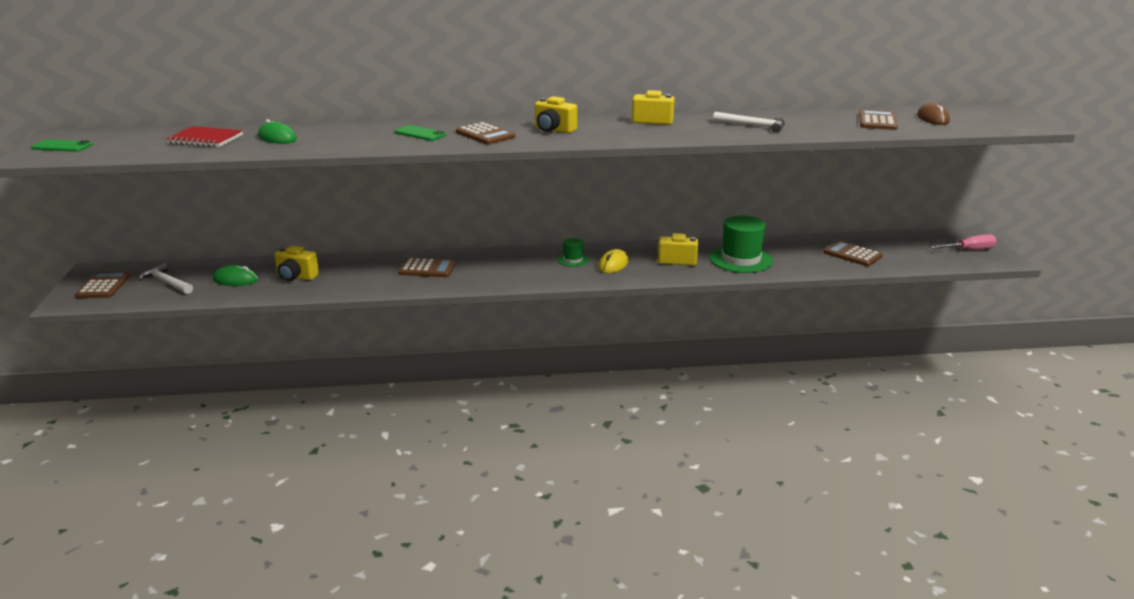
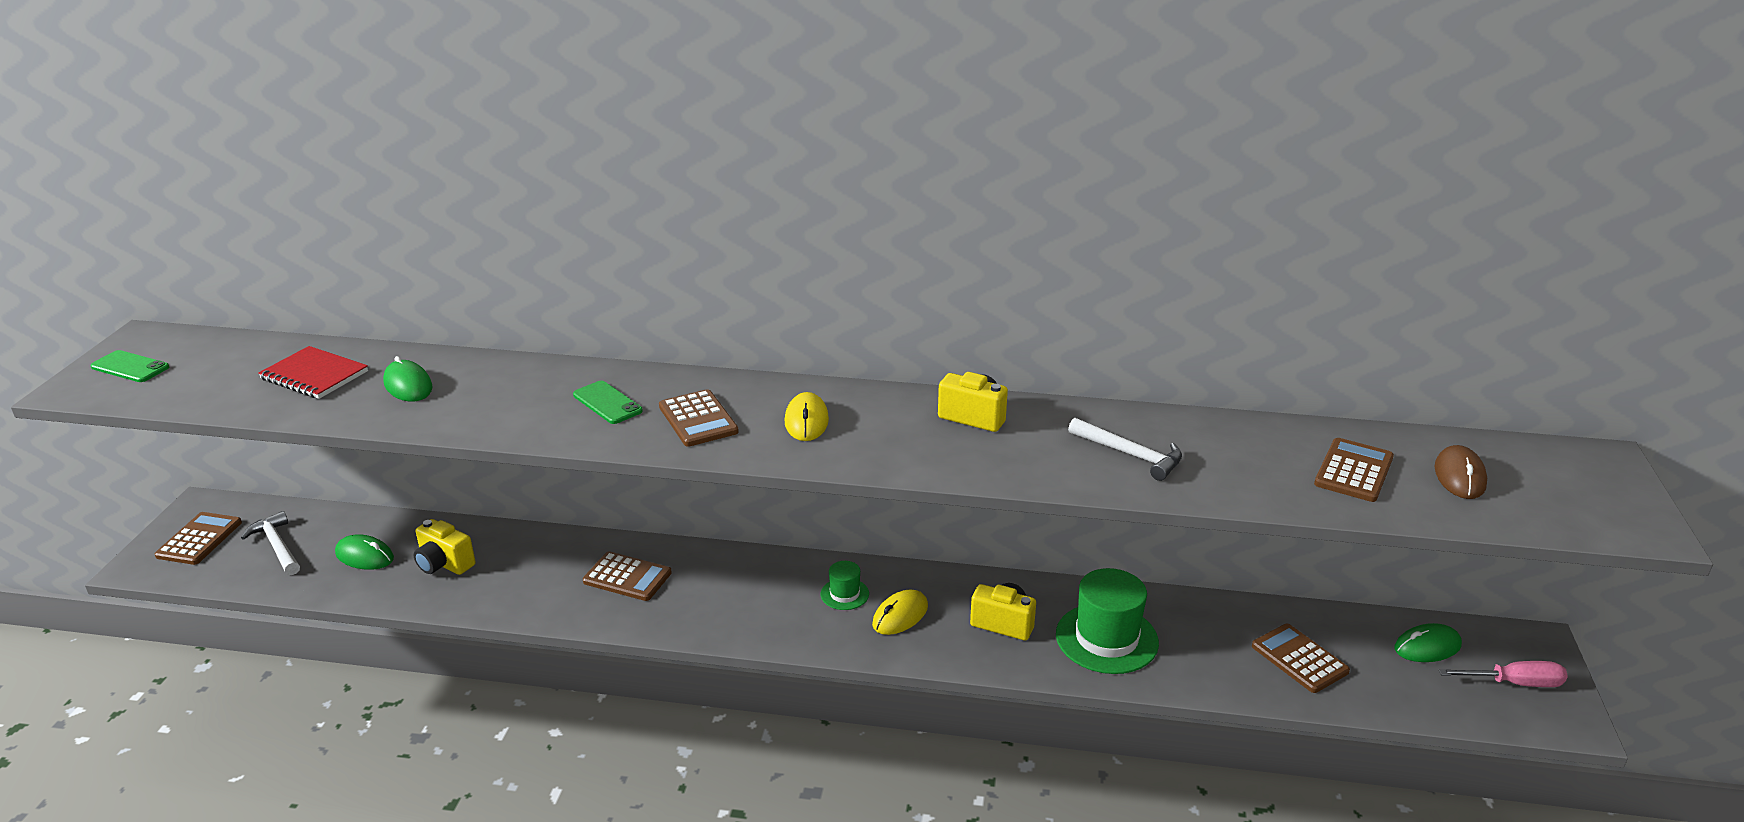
camera: 15 degrees right, 5 degrees up
(553, 130) = (806, 421): yellow camera -> yellow mouse
(917, 242) = (1427, 647): none -> green mouse

